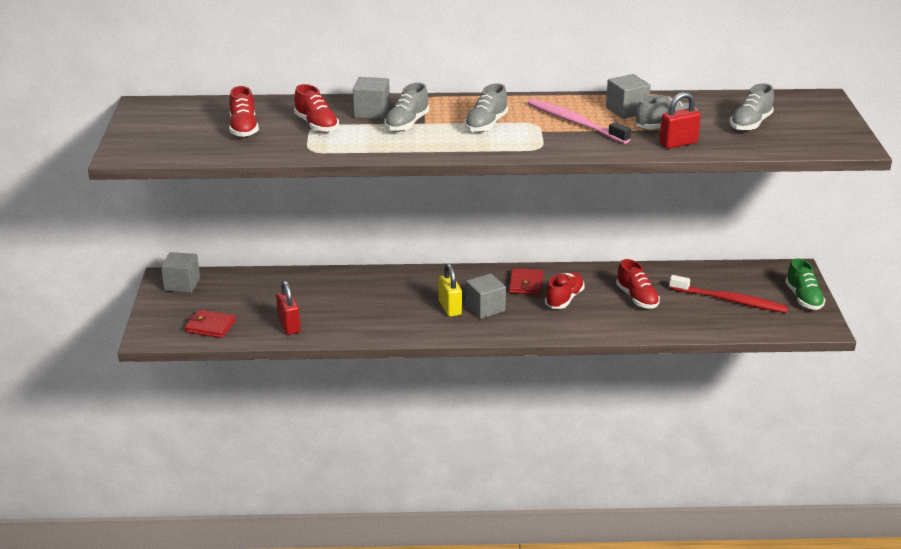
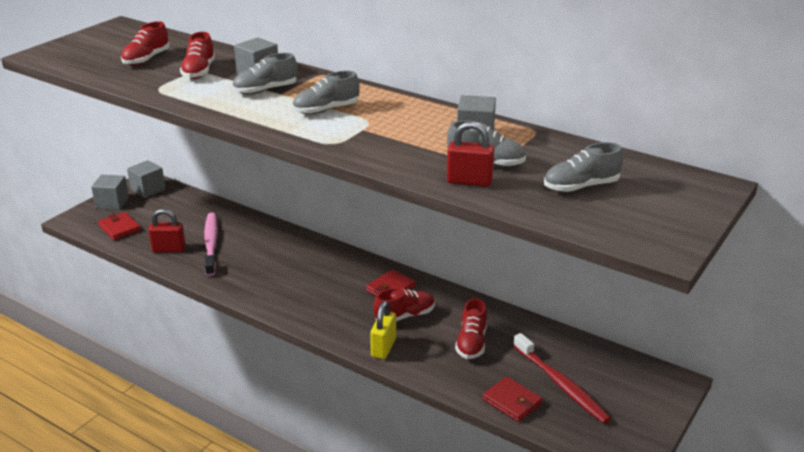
camera: 35 degrees right, 0 degrees up
(289, 325) = (169, 249): red padlock -> red padlock turned 75 degrees clockwise
(450, 308) = (301, 284): yellow padlock -> yellow padlock (383, 348)
(485, 308) = (328, 296): grey cube -> grey cube (112, 203)
(574, 122) = (406, 131): pink toothbrush -> pink toothbrush (211, 243)
(713, 324) = (512, 401): none -> red wallet
(803, 298) = (645, 417): green shoe -> none

